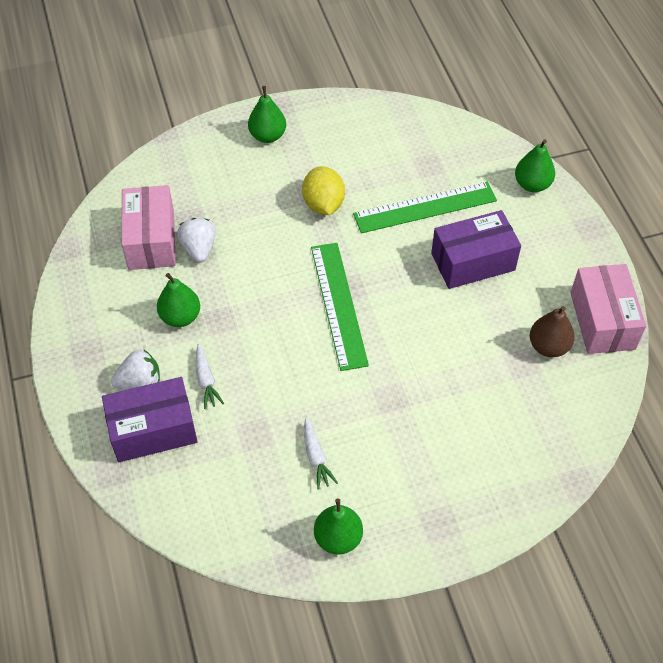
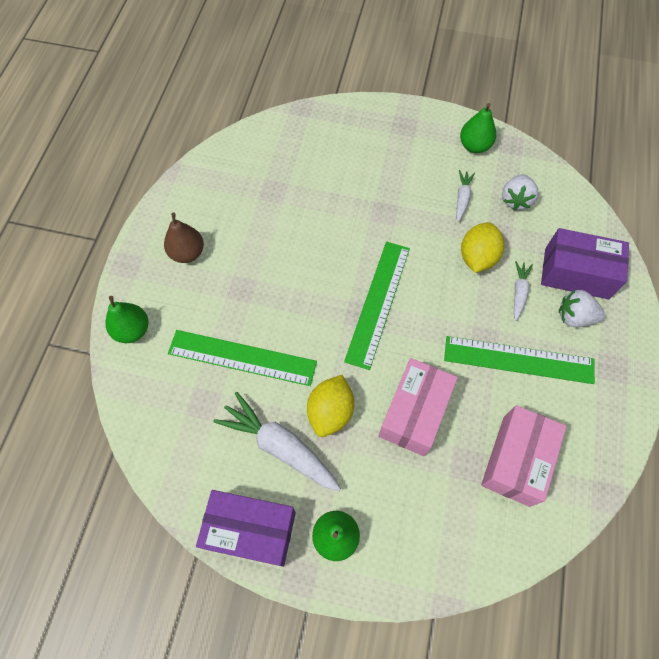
camera: 150 degrees left, 10 degrees up
(180, 317) = (518, 360): green pear -> green ruler
(199, 249) = (473, 424): white strawberry -> white strawberry (515, 200)
(265, 396) = (477, 257): none -> yellow lemon
(347, 166) = (280, 446): none -> white carrot
(473, 262) = (243, 284): purple box -> purple box (251, 530)
(548, 346) = (245, 192): brown pear -> brown pear (187, 253)
(602, 320) = (190, 191): pink box -> pink box (414, 413)

